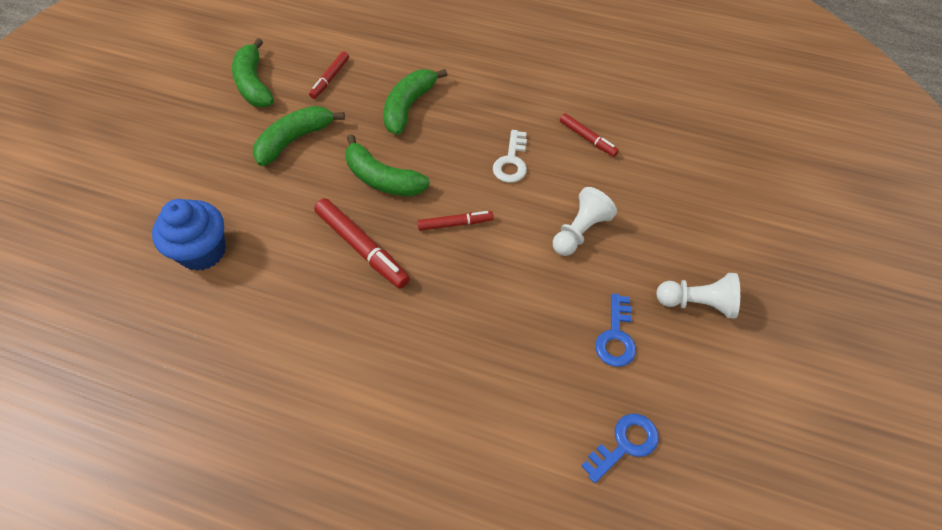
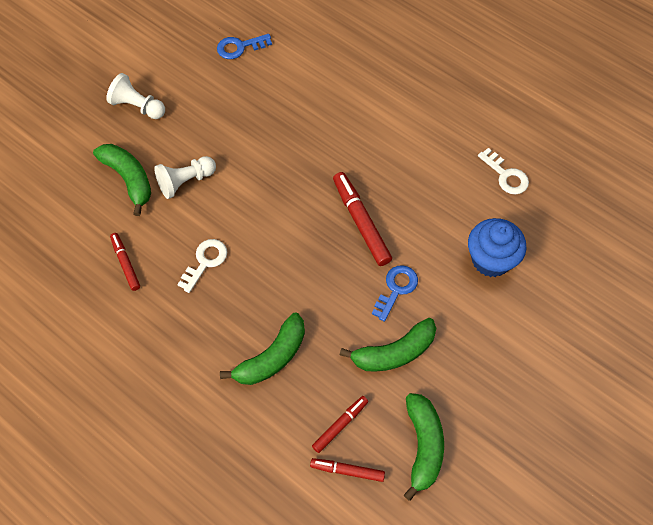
camera: 160 degrees left, 5 degrees up
(188, 362) = (506, 175): none -> white key
(382, 179) = (324, 281): green banana -> green banana (129, 179)
(455, 224) = (279, 219): red marker -> red marker (347, 471)
(616, 337) = (207, 103): blue key -> blue key (396, 289)

